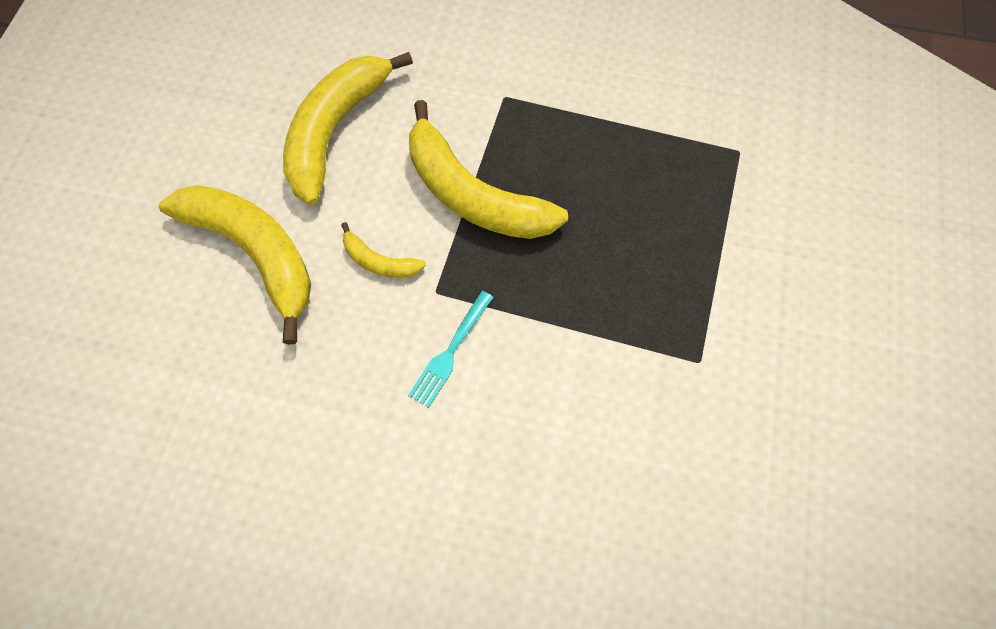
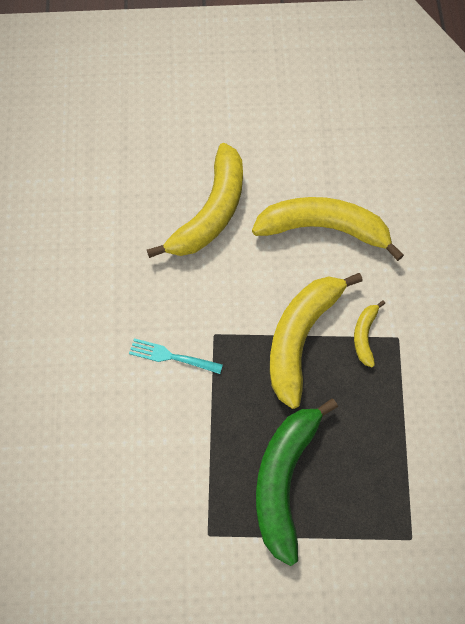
camera: 75 degrees right, 0 degrees up
(379, 262) = (227, 291): yellow banana -> yellow banana (364, 335)
(648, 259) = (284, 480): none -> green banana

